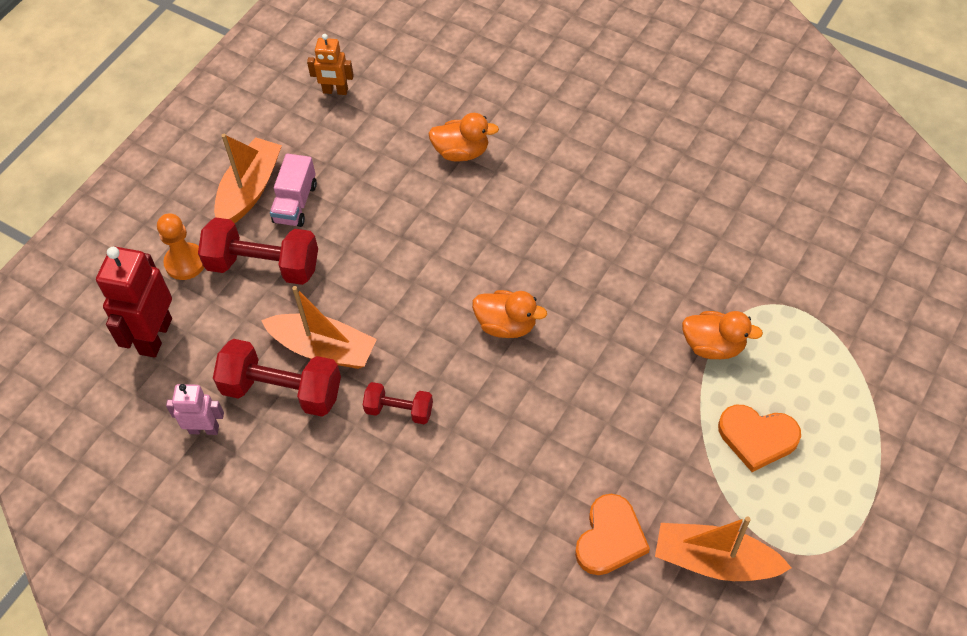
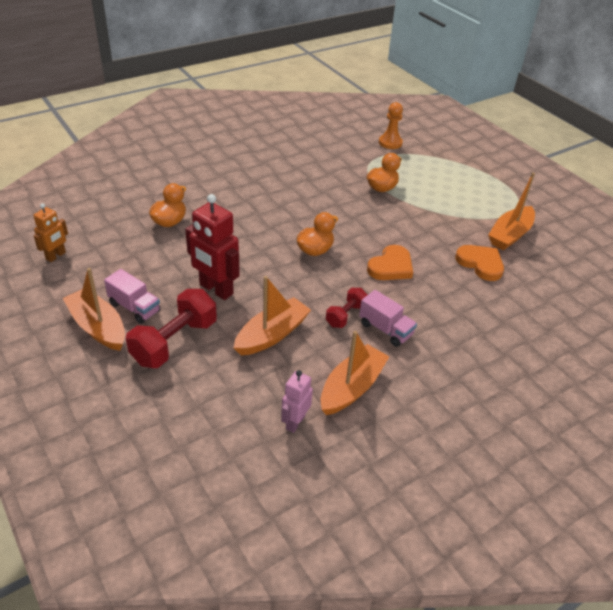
camera: 70 degrees left, 15 degrees down
(155, 336) = (186, 427): red robot -> red robot (216, 289)
(185, 262) = (131, 386): orange pawn -> orange pawn (390, 143)
(281, 464) = (352, 387): none -> orange boat
(282, 391) = (291, 367): red dumbbell -> none
(398, 463) = (385, 329): none -> pink truck
(757, 437) = (445, 196): orange heart -> orange heart (391, 266)

